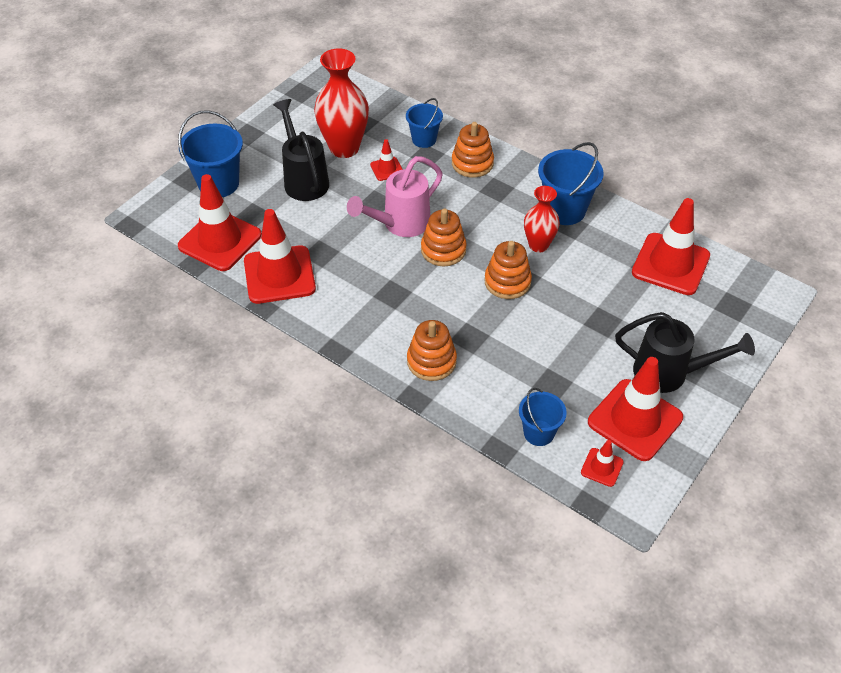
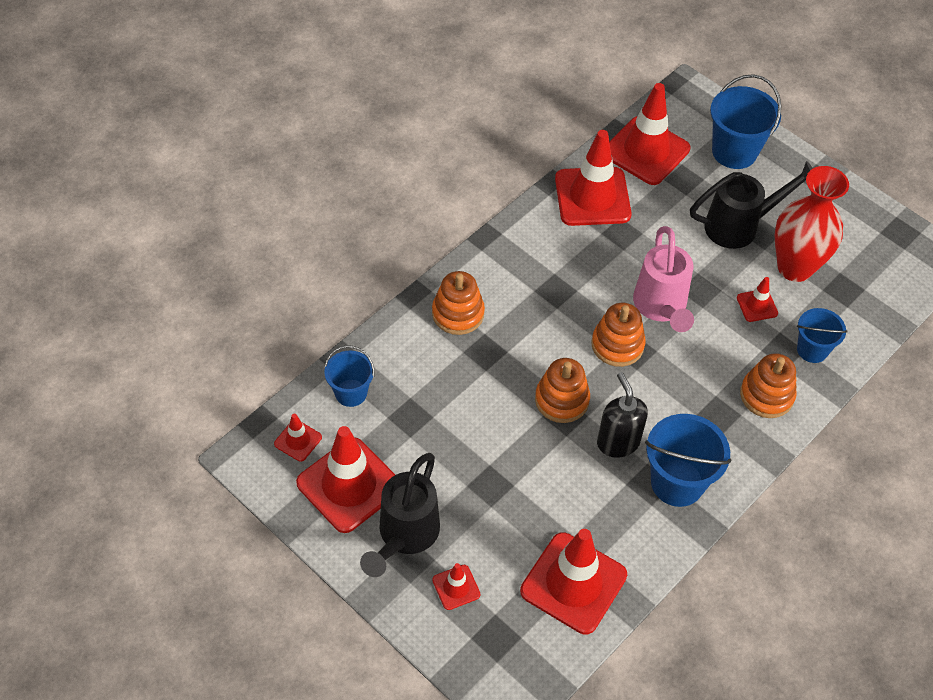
camera: 95 degrees right, 5 degrees up
(400, 224) = (661, 308): pink watering can -> pink watering can turned 150 degrees counterclockwise
(538, 245) = (618, 442): red vase -> black soap dispenser
(702, 334) = (456, 587): none -> red traffic cone

